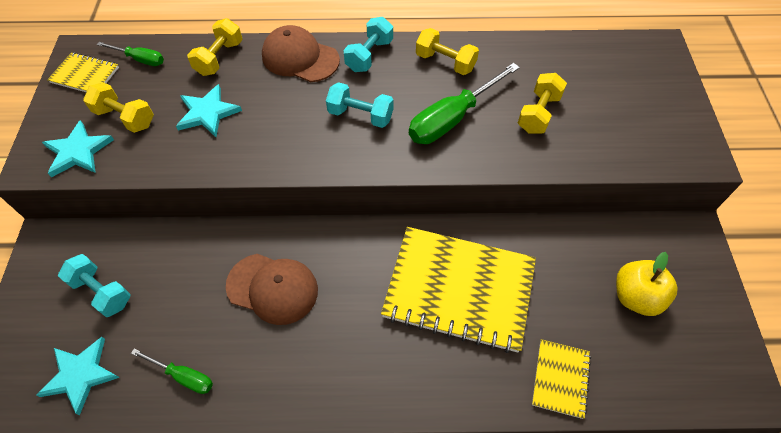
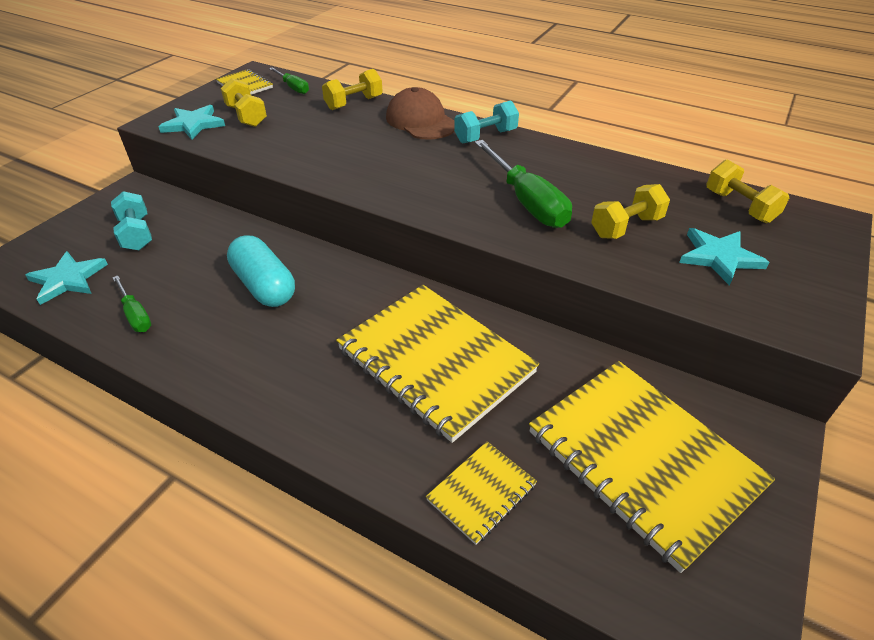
camera: 30 degrees right, 15 degrees down
(207, 113) = (310, 132): turquoise star -> turquoise star (719, 257)
(272, 288) = (264, 286): brown cap -> turquoise capsule
(360, 115) = (438, 172): turquoise dumbbell -> none
(445, 62) = (557, 161): yellow dumbbell -> yellow dumbbell (739, 206)
(452, 118) = (526, 201): green screwdriver -> green screwdriver turned 105 degrees counterclockwise
(635, 296) = (642, 459): yellow apple -> yellow notebook

